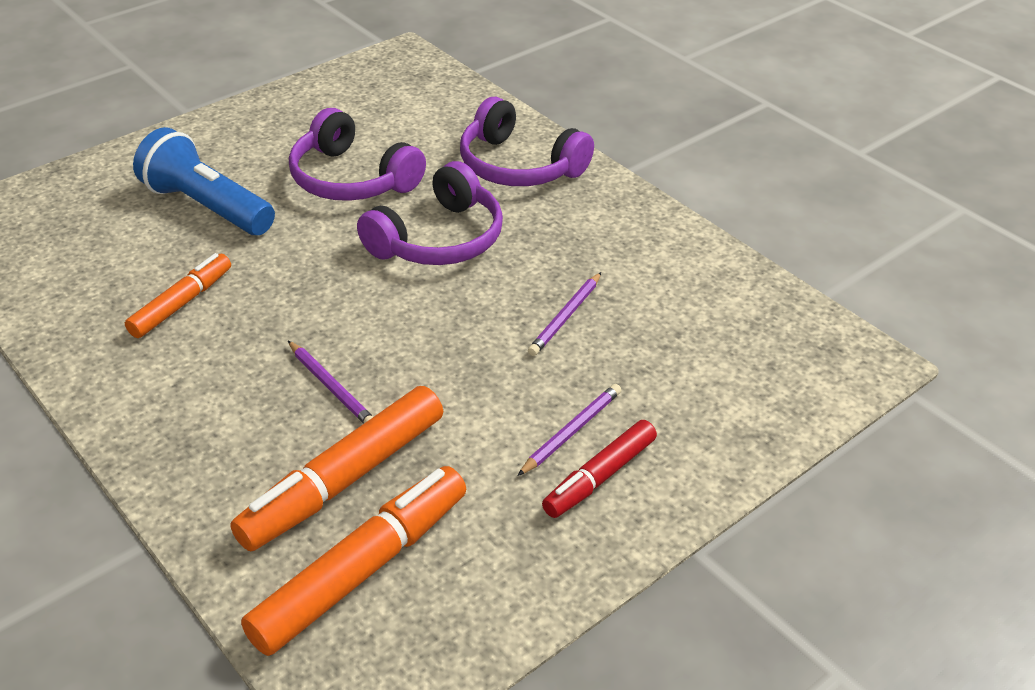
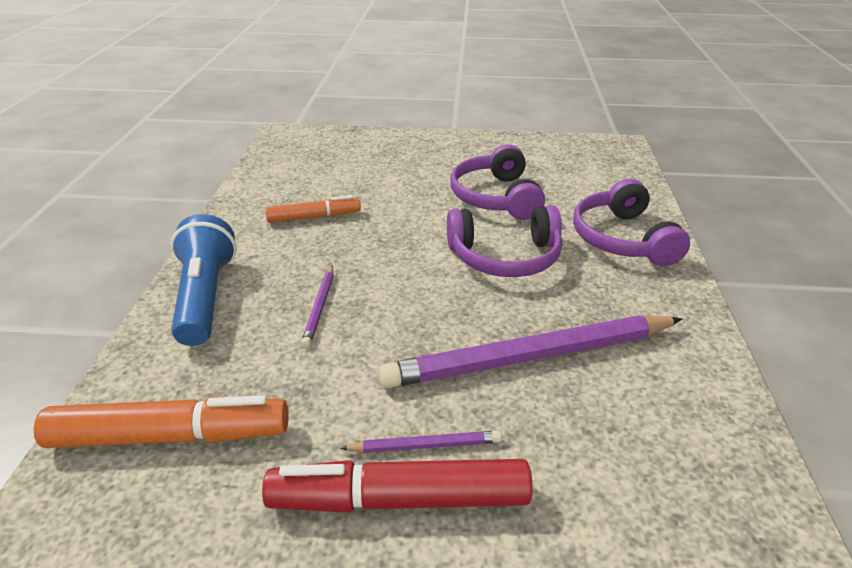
camera: 45 degrees right, 5 degrees down
(207, 207) = (396, 176): blue flashlight -> blue flashlight (205, 297)
(343, 480) = (245, 369): orange marker -> none
(565, 317) = (530, 357): purple pencil -> purple pencil, size x2.33
(599, 477) = (399, 499): red marker -> red marker, size x1.64

